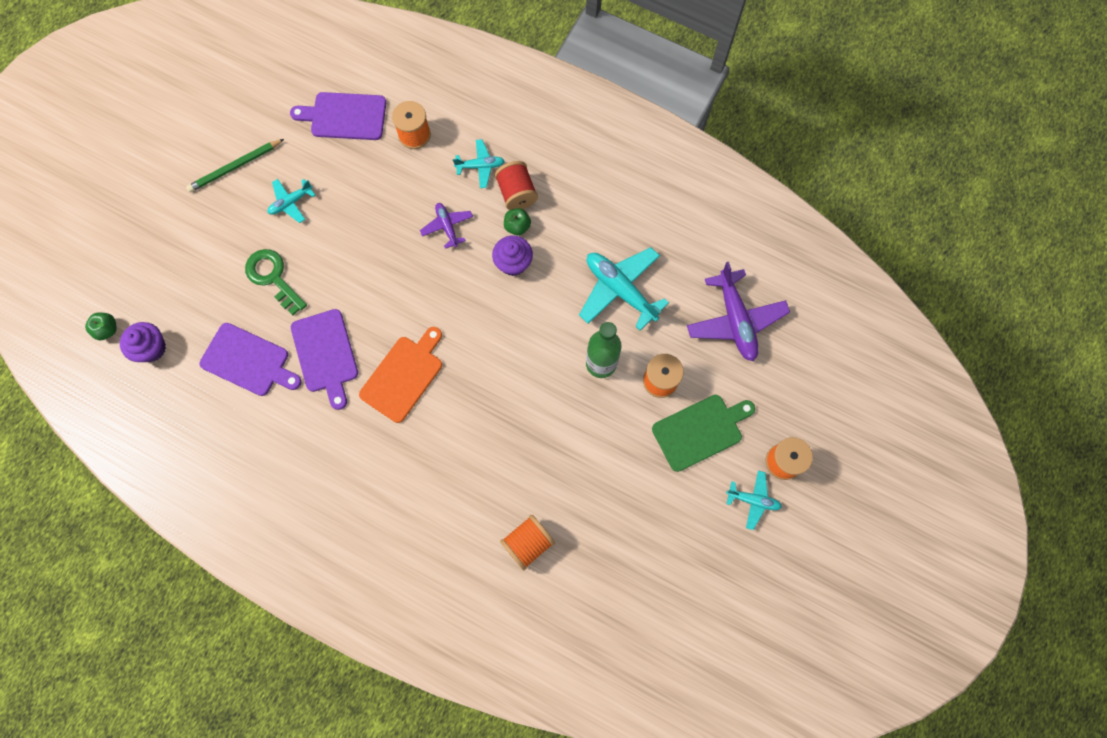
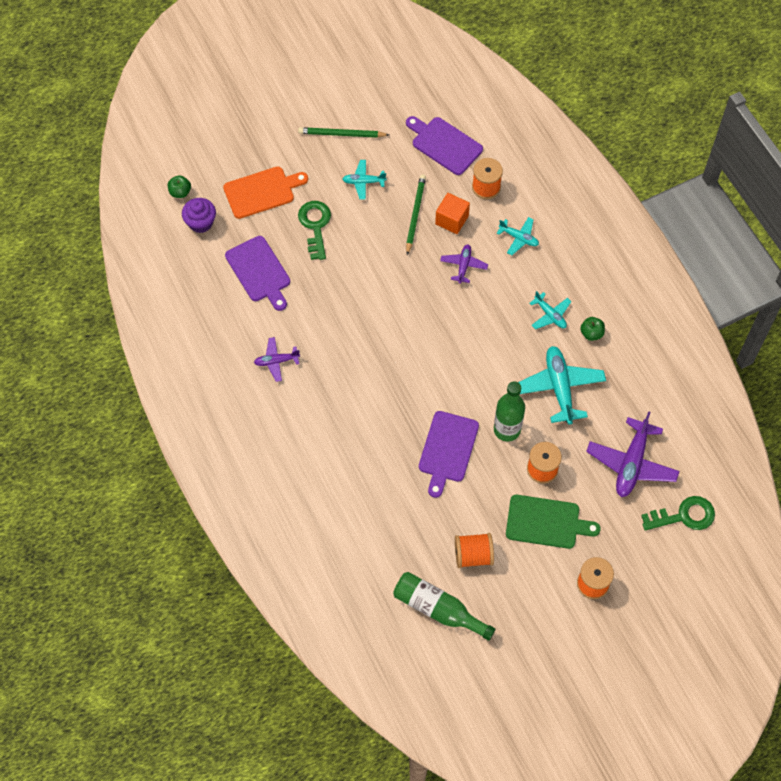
camera: 35 degrees right, 10 degrees down
(325, 354) = (315, 300): purple cutting board -> purple cutting board (447, 450)
(330, 443) = (276, 361): none -> purple plane
(364, 204) = (415, 214): none -> green pencil
(403, 376) = (359, 348): orange cutting board -> orange cutting board (262, 192)
(404, 188) = (452, 220): none -> orange cube
(513, 263) = (493, 320): purple cupcake -> none
(517, 193) = (532, 273): red spool -> none
(517, 226) = (515, 297): green apple -> green apple (591, 333)
(528, 543) = (365, 515): orange spool -> orange spool (473, 555)
(662, 589) = (438, 609): none -> green bottle
(753, 500) = (550, 594): turquoise plane -> turquoise plane (550, 315)
(815, 339) = (684, 516): none -> green key

